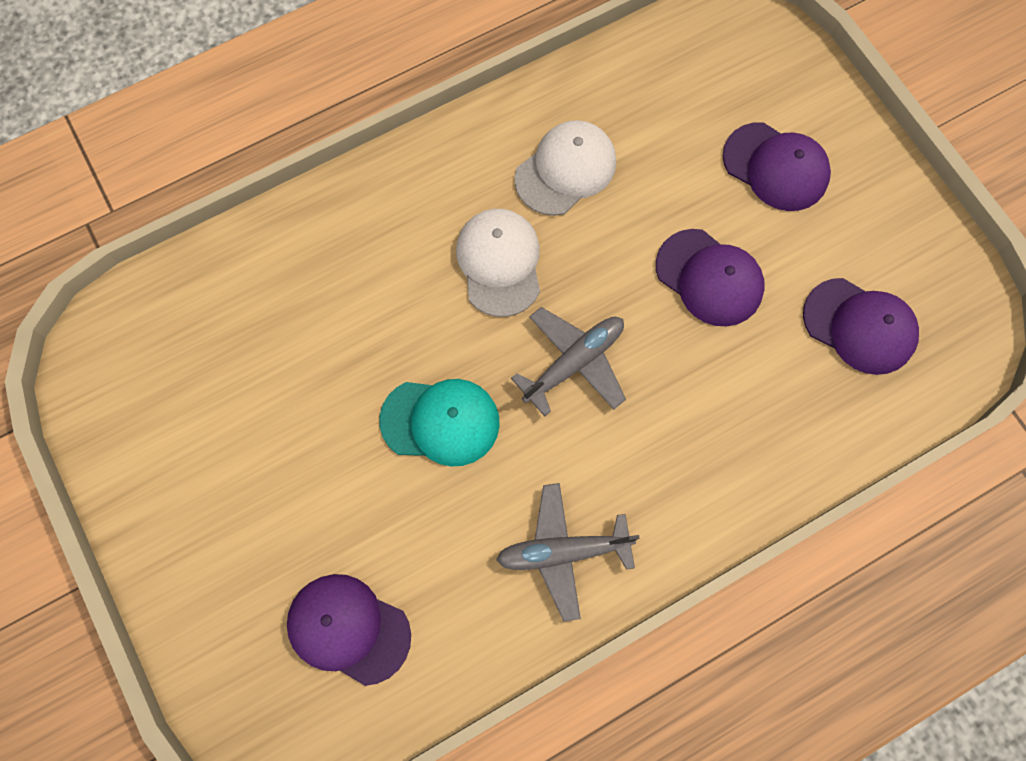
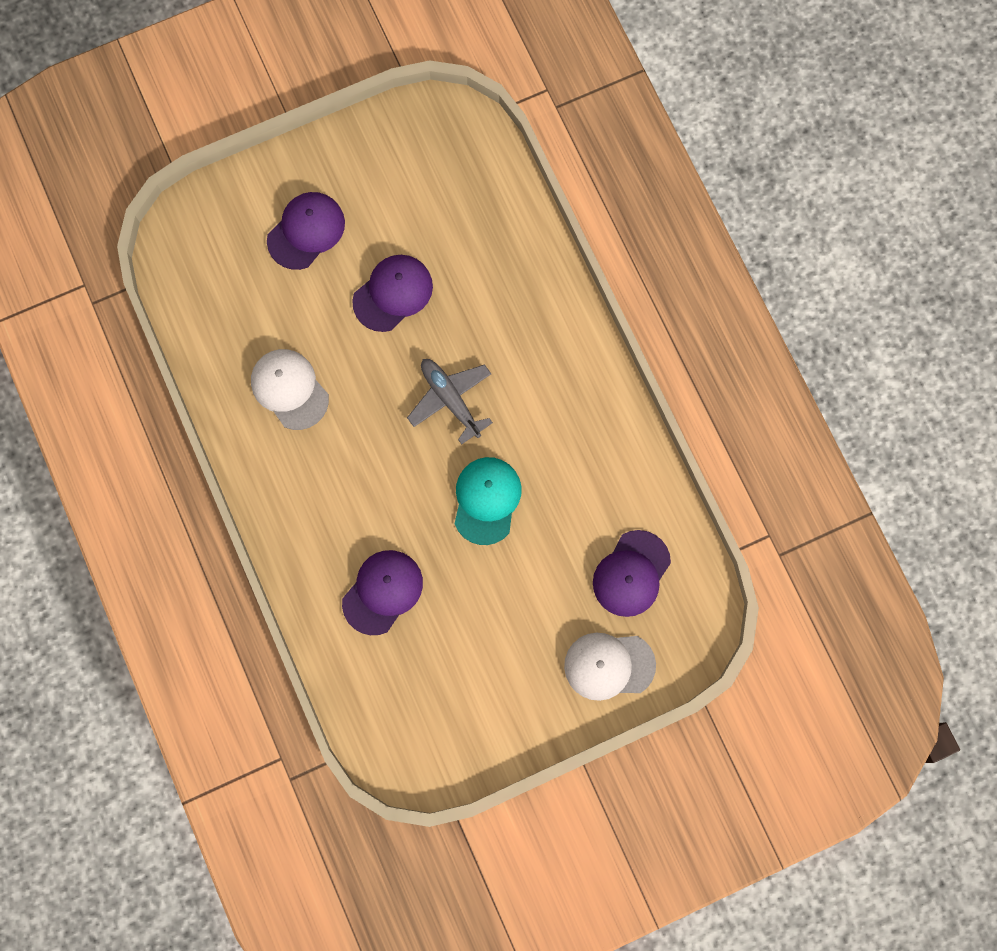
camera: 85 degrees left, 5 degrees up
(499, 263) = (364, 447): white cap -> white cap (609, 665)
(563, 552) = (589, 421): grey plane -> none
(859, 326) = (442, 194): purple cap -> purple cap (382, 592)

